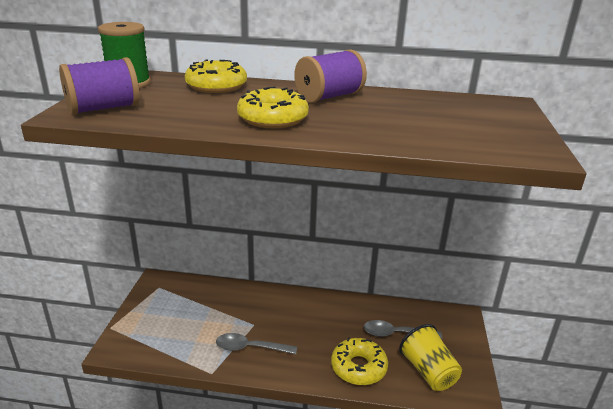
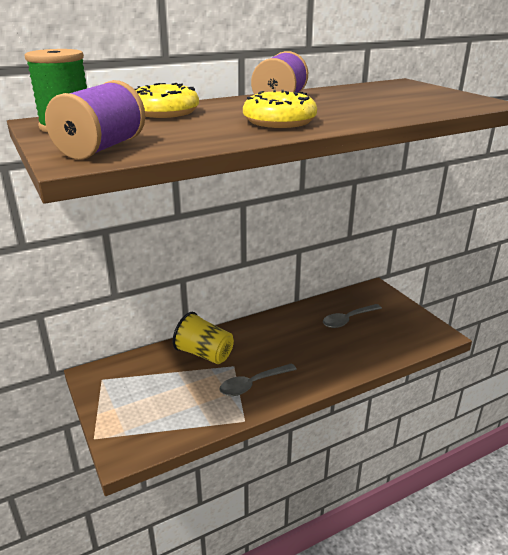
camera: 35 degrees left, 0 degrees up
(358, 367) = (350, 355): yellow donut -> none
(428, 372) = (397, 334): yellow cup -> yellow cup (204, 354)

